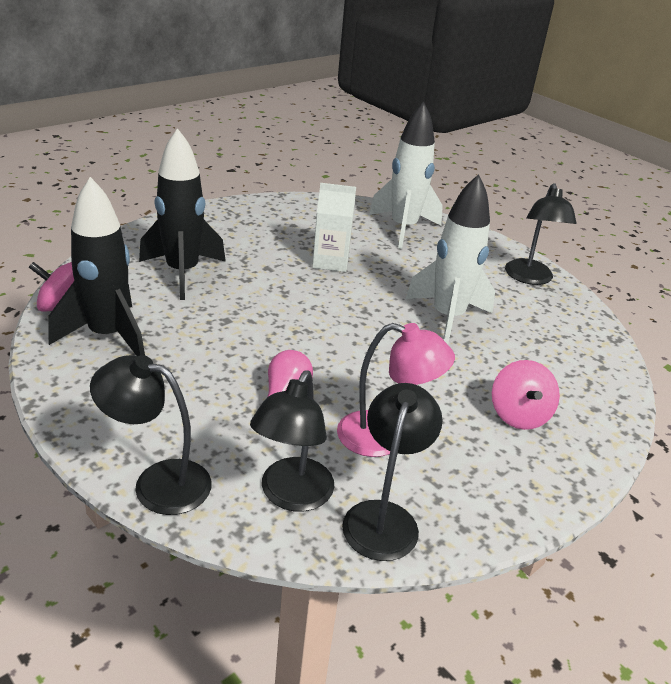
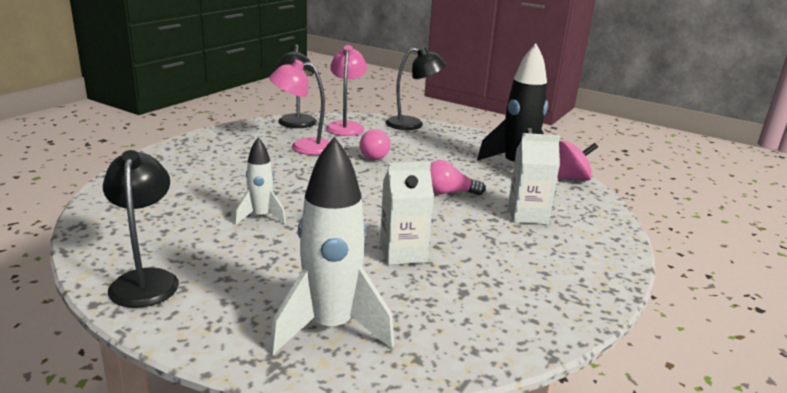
camera: 165 degrees right, 10 degrees down
(182, 273) = (527, 215): black rocket -> white carton
(237, 313) = (448, 193): none -> pink light bulb
(291, 496) = (346, 126): black lamp -> pink lamp
(447, 318) = (261, 217): white rocket -> white rocket, size x0.55
(518, 415) = (208, 165): pink spinning top -> none

